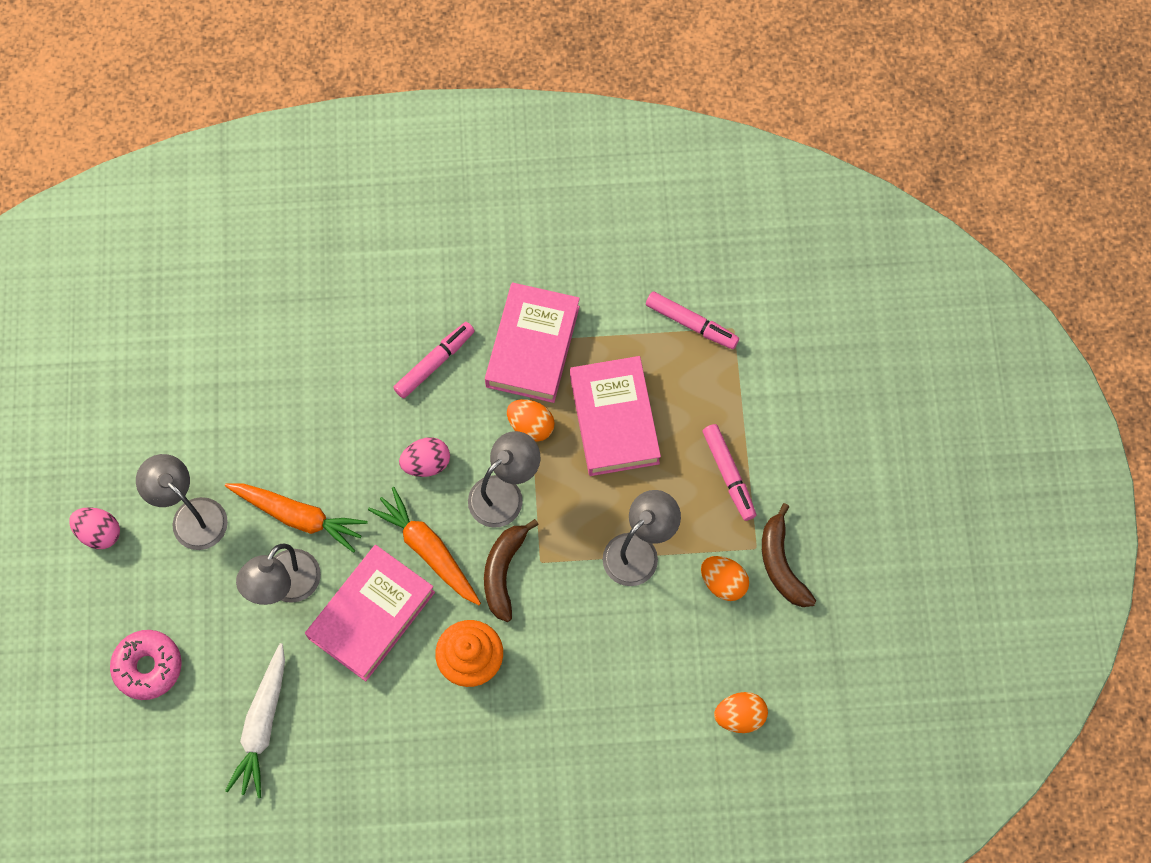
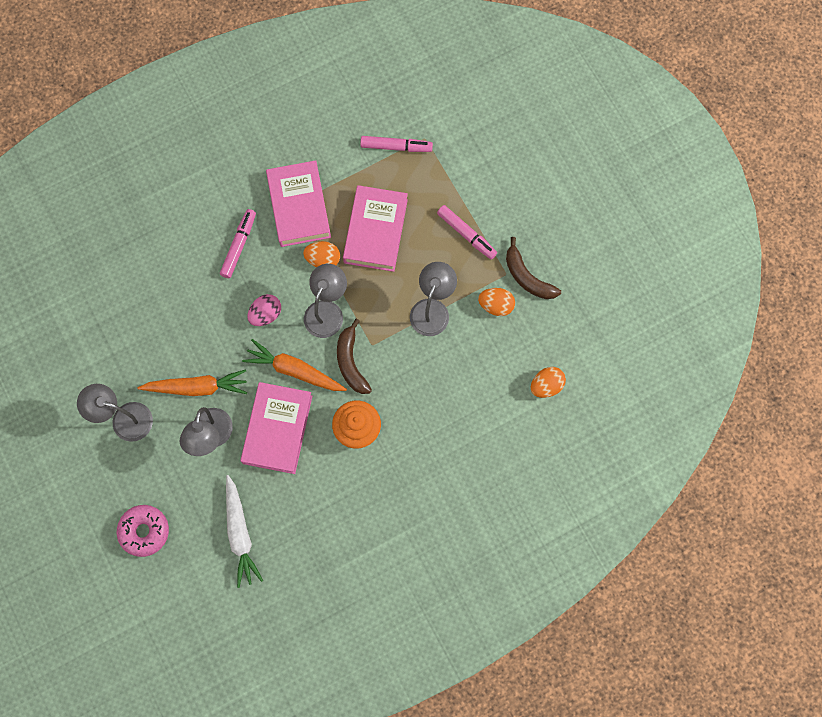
camera: 25 degrees left, 5 degrees up
(99, 533) = (66, 458): pink egg -> none
(614, 419) = (376, 231): pink book -> pink book turned 45 degrees clockwise

